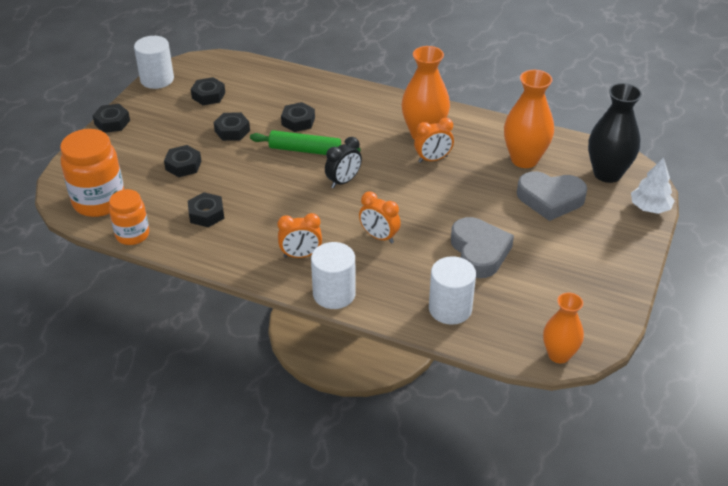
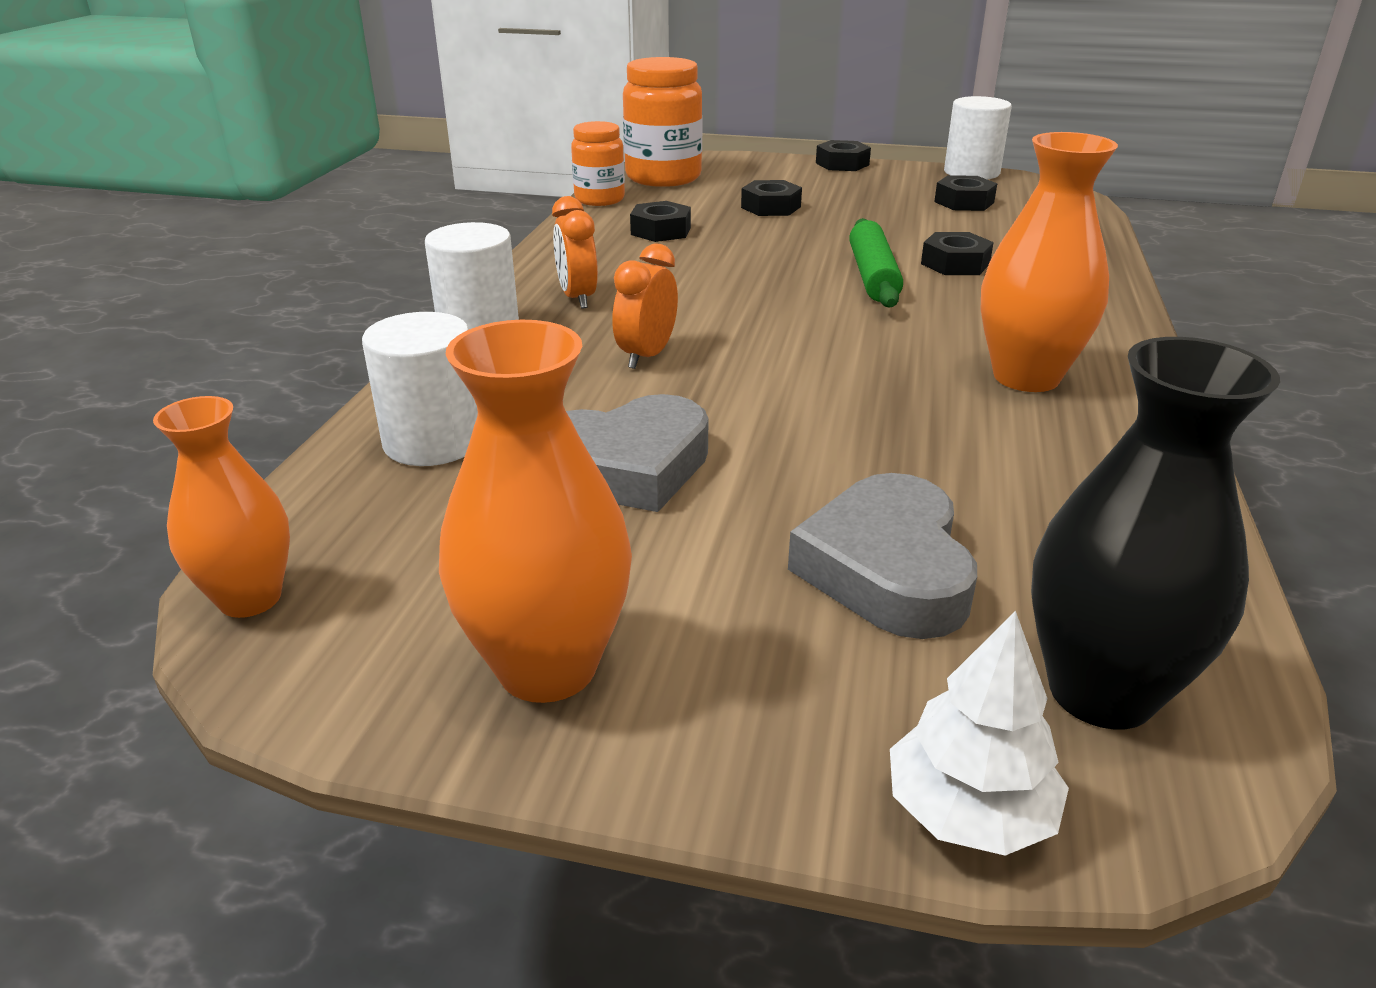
camera: 80 degrees right, 10 degrees down
(232, 131) = (883, 224): black nut -> none
(343, 181) = (801, 313): black clock -> none
(433, 159) = (940, 392): orange clock -> none
(524, 159) = (1042, 518): orange vase -> orange vase (547, 667)

